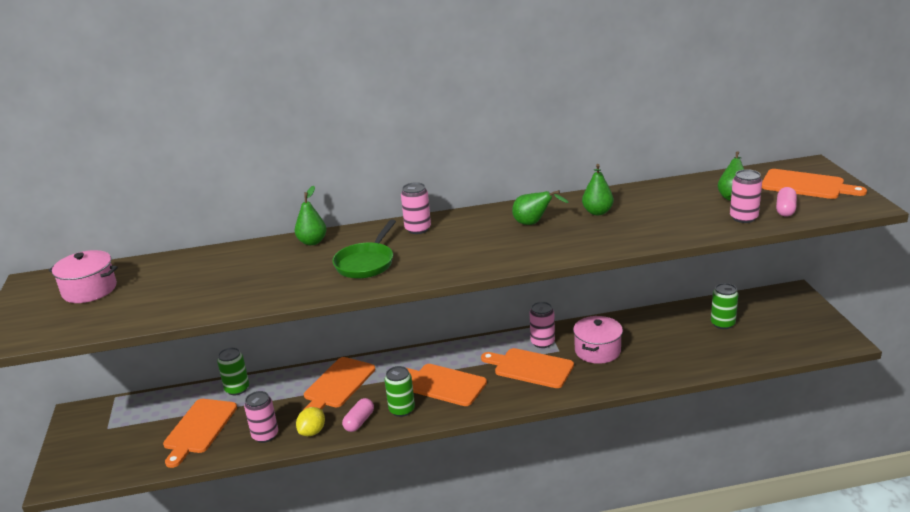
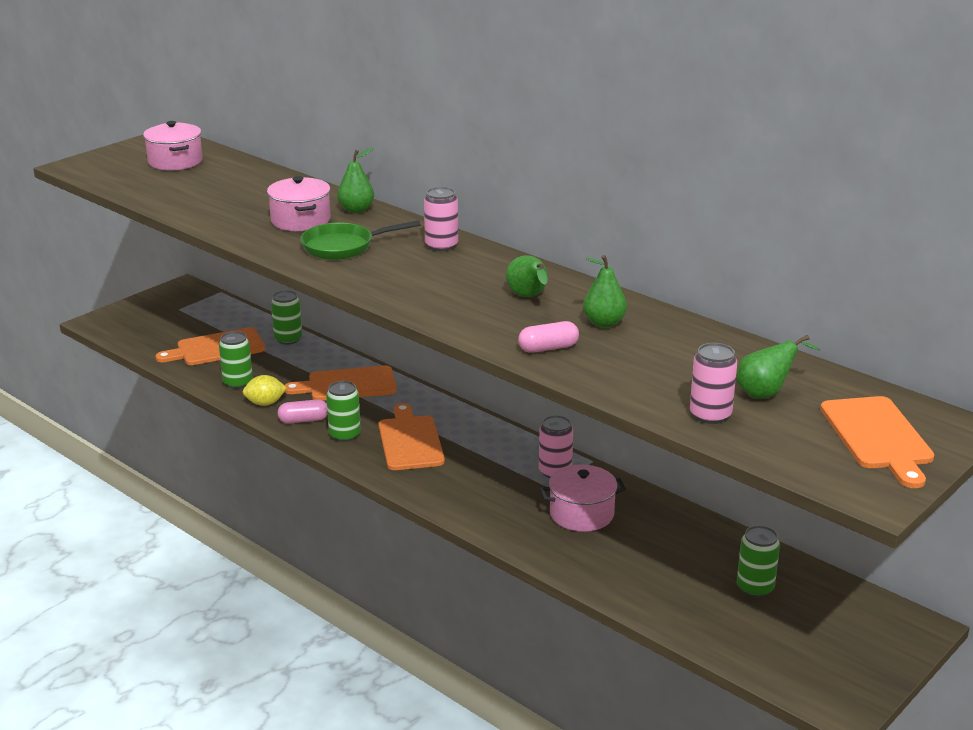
camera: 50 degrees right, 0 degrees up
(265, 435) = (238, 383): pink can -> green can
(295, 267) = (300, 220): none -> pink pot
(530, 368) = (497, 481): orange cutting board -> none
(785, 209) = (775, 438): pink capsule -> pink capsule (548, 348)

